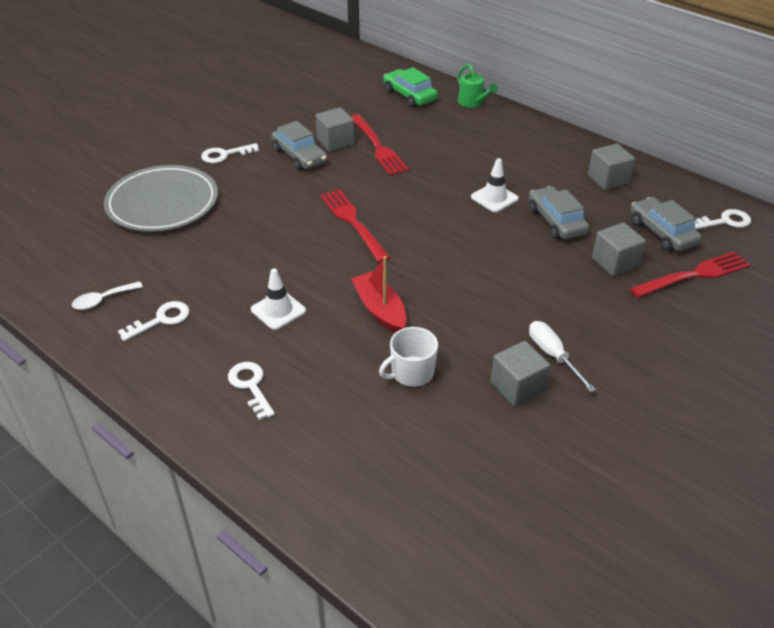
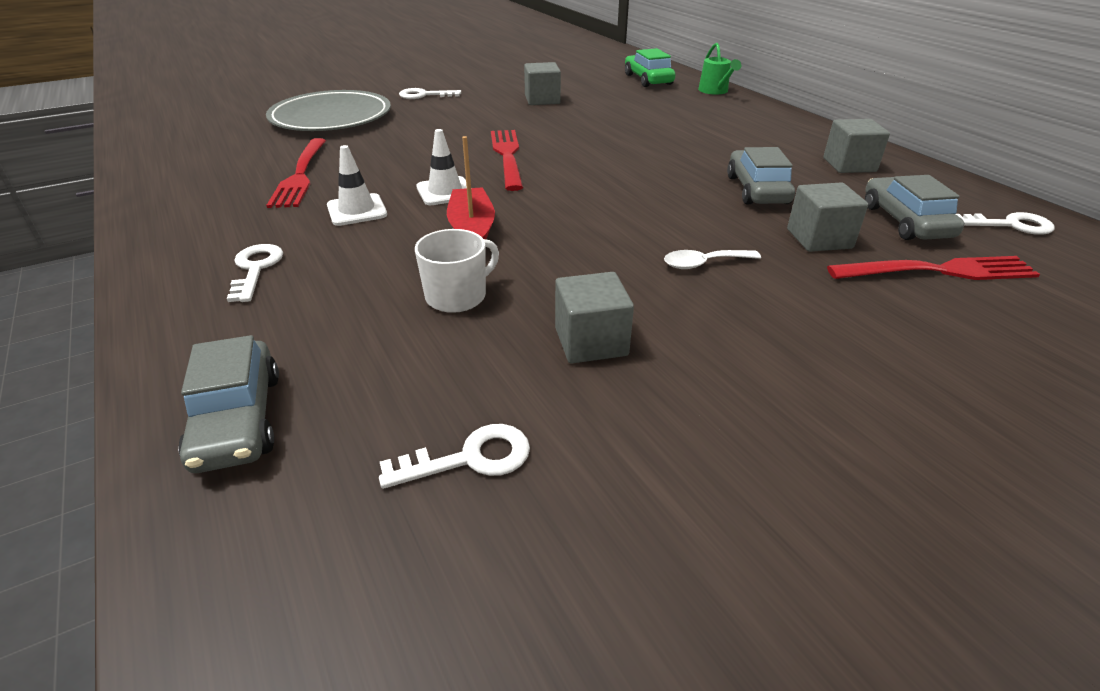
camera: 20 degrees right, 5 degrees down
(103, 300) = (194, 173): white spoon -> white spoon (704, 263)
(161, 320) = (230, 197): white key -> white key (470, 458)
(299, 156) = (496, 104): grey car -> grey car (237, 420)
(378, 147) = (584, 108): red fork -> red fork (300, 175)
(411, 373) = (457, 296): white mug -> white mug turned 150 degrees clockwise
(494, 198) = (689, 160): white traffic cone -> white traffic cone (445, 191)
(553, 355) = (668, 317): white screwdriver -> none

